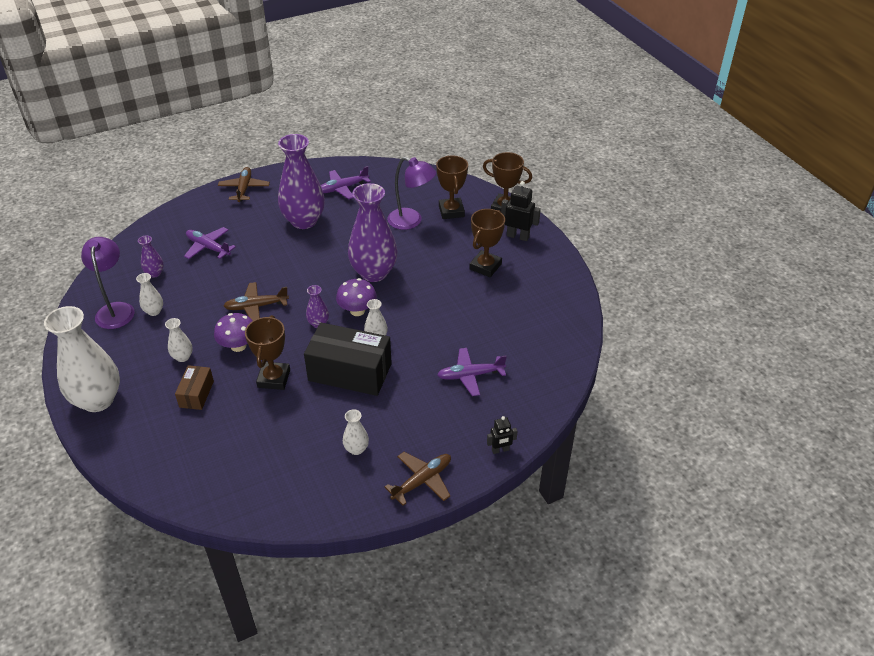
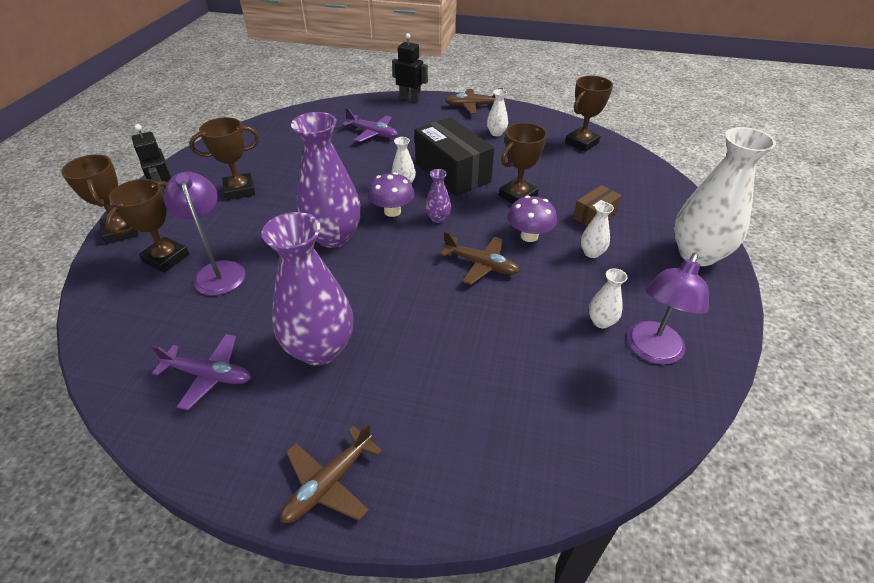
camera: 140 degrees left, 0 degrees up
(155, 273) = (576, 382): purple vase -> none
(208, 247) = (476, 383): purple plane -> none
(257, 488) = (581, 143): none -> brown trophy
(500, 450) = (410, 99): black robot -> black robot, size x1.63

